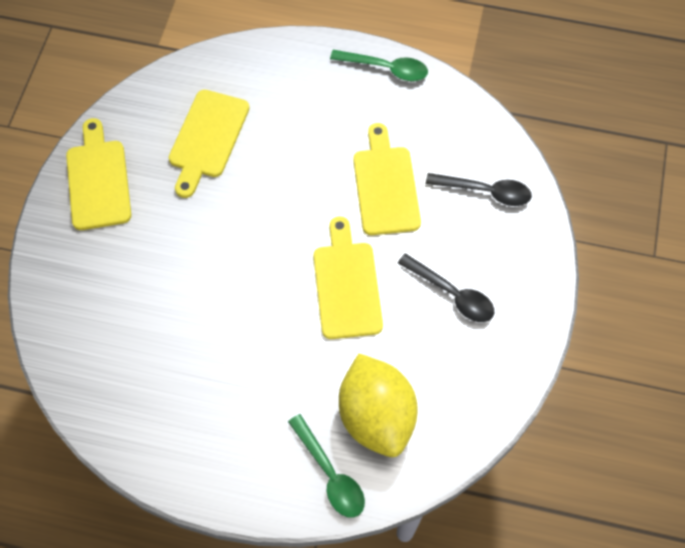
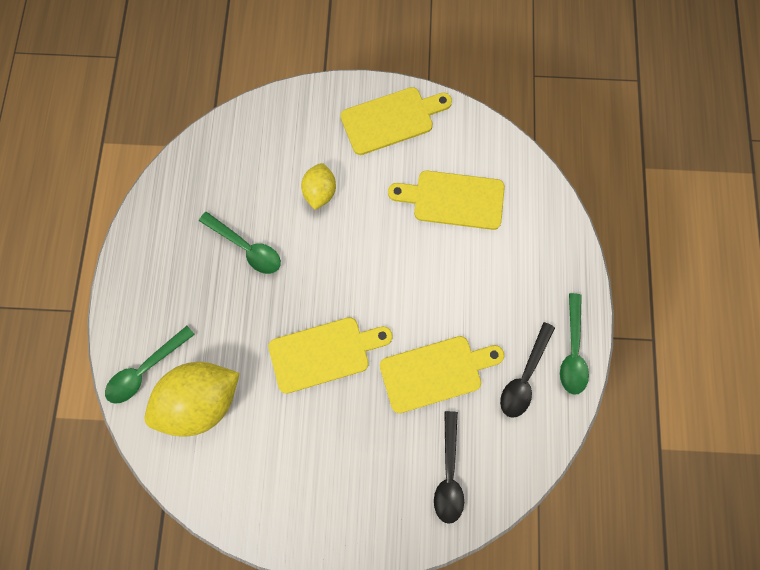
camera: 80 degrees right, 10 degrees up
(164, 264) = (320, 192): none -> yellow lemon
(210, 348) = (246, 247): none -> green spoon
(452, 294) = (330, 454): black spoon -> black spoon (524, 377)

